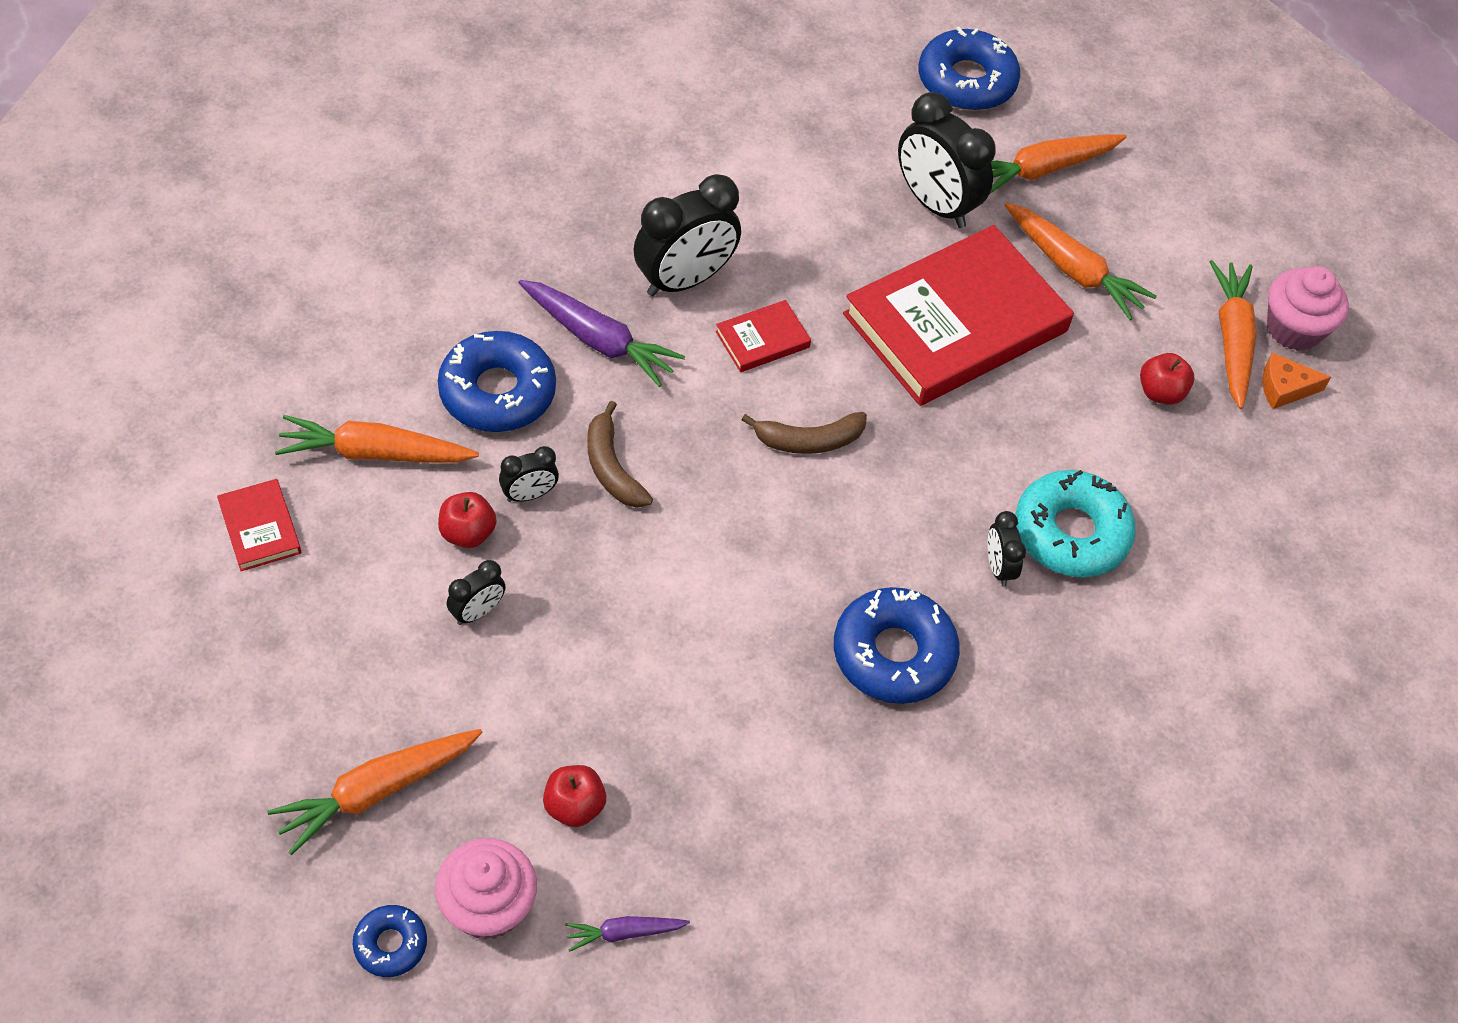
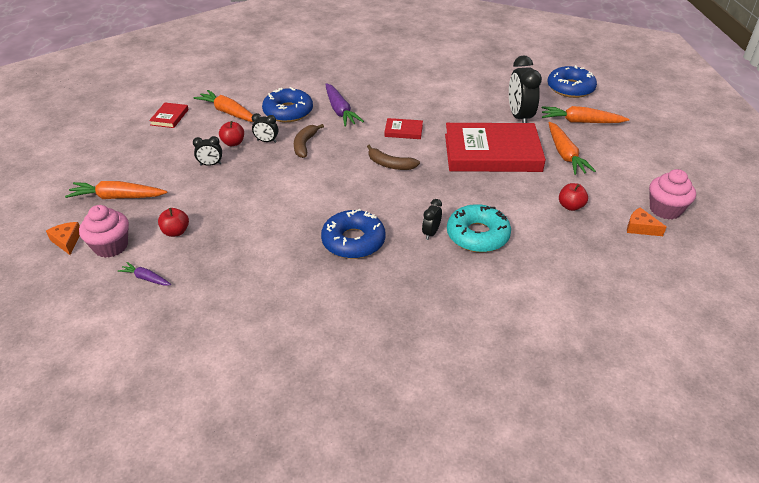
camera: 40 degrees right, 15 degrees down
(390, 944) = (67, 241): blue donut -> orange cheese
(684, 280) = (391, 106): black clock -> none
(1231, 339) = (626, 202): orange carrot -> none

